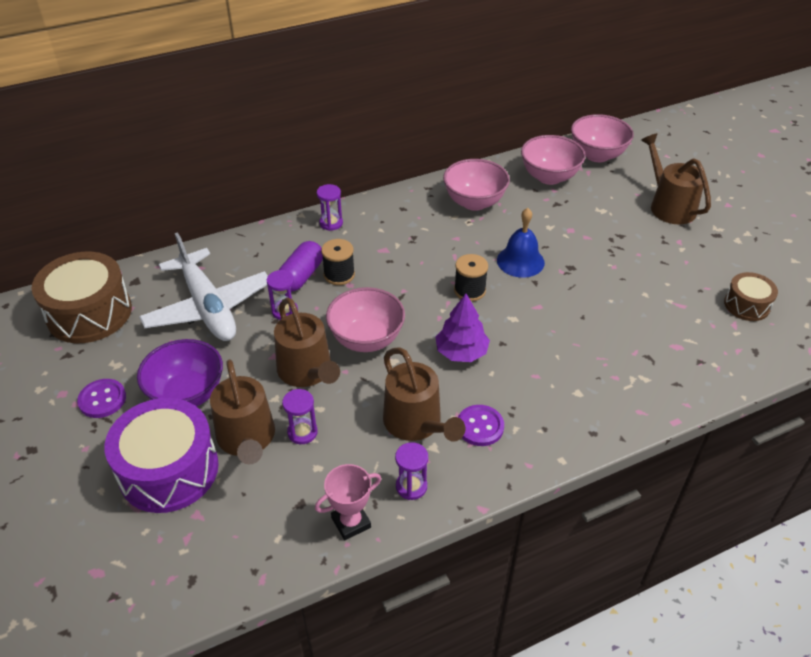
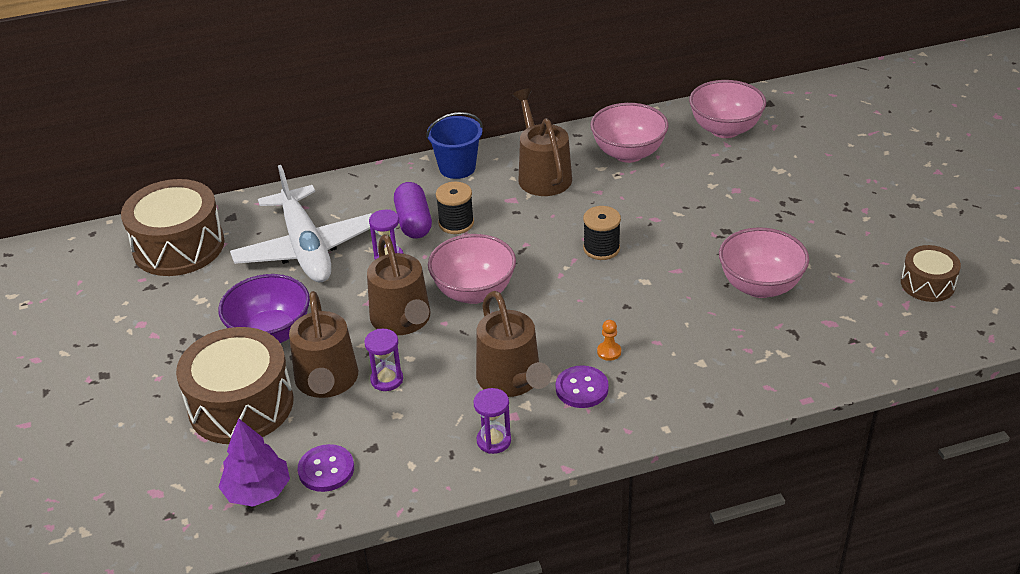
camera: 10 degrees right, 5 degrees down
(102, 399) = (181, 332): purple button -> purple button (326, 469)
(169, 470) = (241, 405): purple drum -> brown drum
(301, 276) = (414, 222): purple capsule -> purple capsule turned 45 degrees counterclockwise
(331, 223) = (457, 168): purple hourglass -> blue bucket
(351, 522) = (422, 469): pink trophy -> none
(461, 352) = (577, 312): purple tree -> purple tree (257, 491)
(496, 388) = (609, 352): none -> orange pawn
(520, 261) = (668, 220): blue bell -> none
(597, 155) = (790, 107): pink bowl -> pink bowl (760, 286)
(669, 206) = (863, 169): brown watering can -> brown watering can (542, 175)

